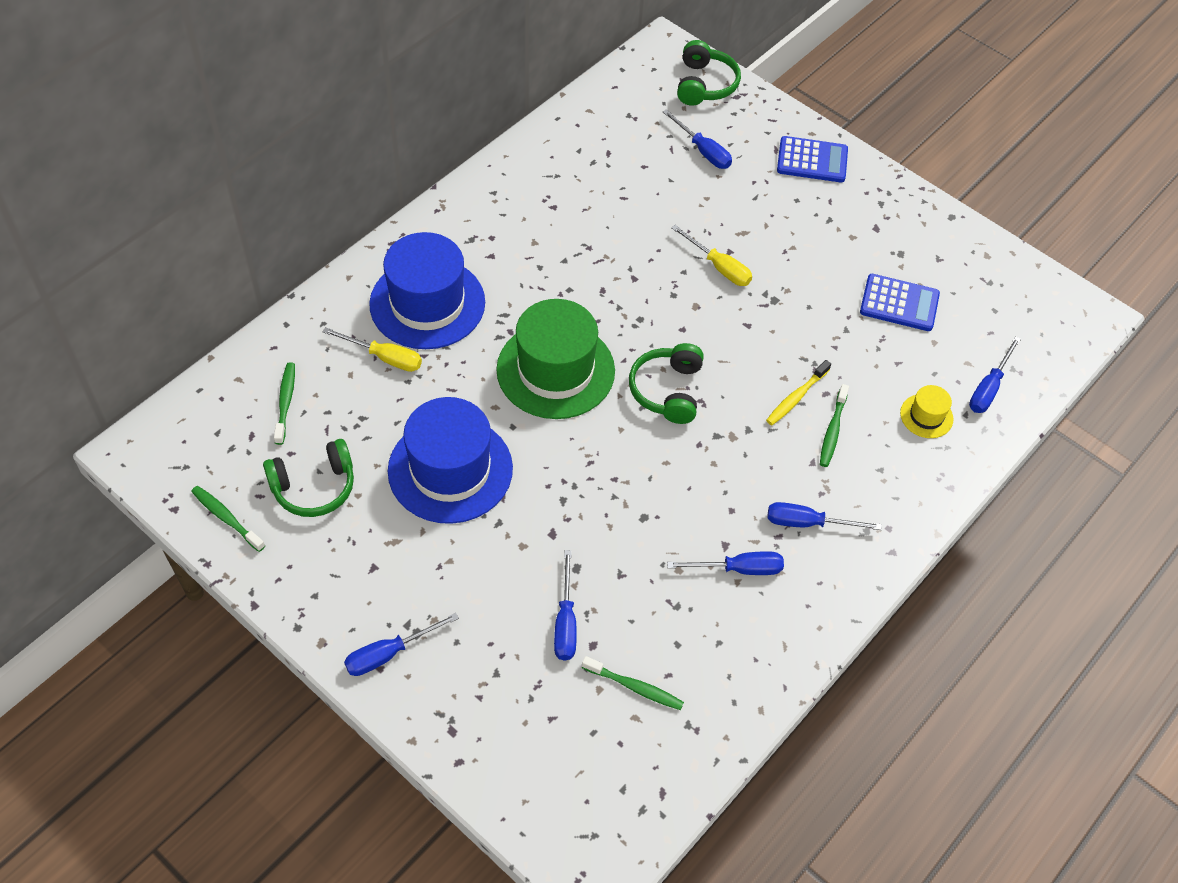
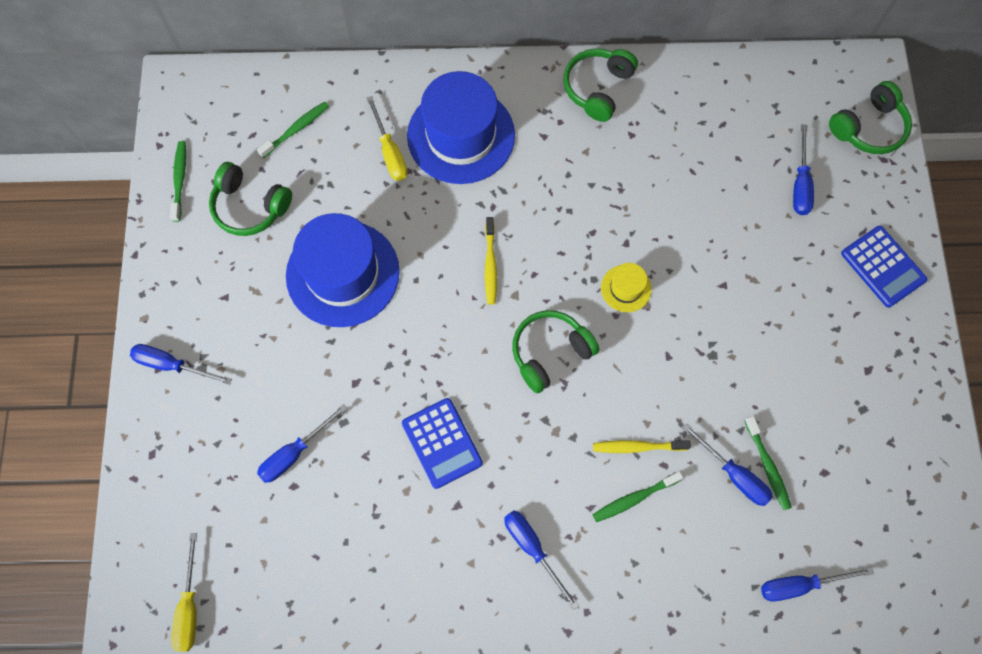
camera: 50 degrees right, 15 degrees up
(492, 195) = (597, 88): none -> green headphones
(555, 370) = (490, 264): green hat -> yellow toothbrush
(634, 687) = (286, 542): green toothbrush -> green toothbrush (767, 466)
(719, 267) = (700, 290): yellow screwdriver -> yellow screwdriver (189, 606)
(738, 569) = (445, 532): blue screwdriver -> blue screwdriver (733, 474)
(899, 303) = (810, 449): blue calculator -> blue calculator (442, 443)
(926, 416) = (721, 557): yellow hat -> yellow hat (626, 288)

